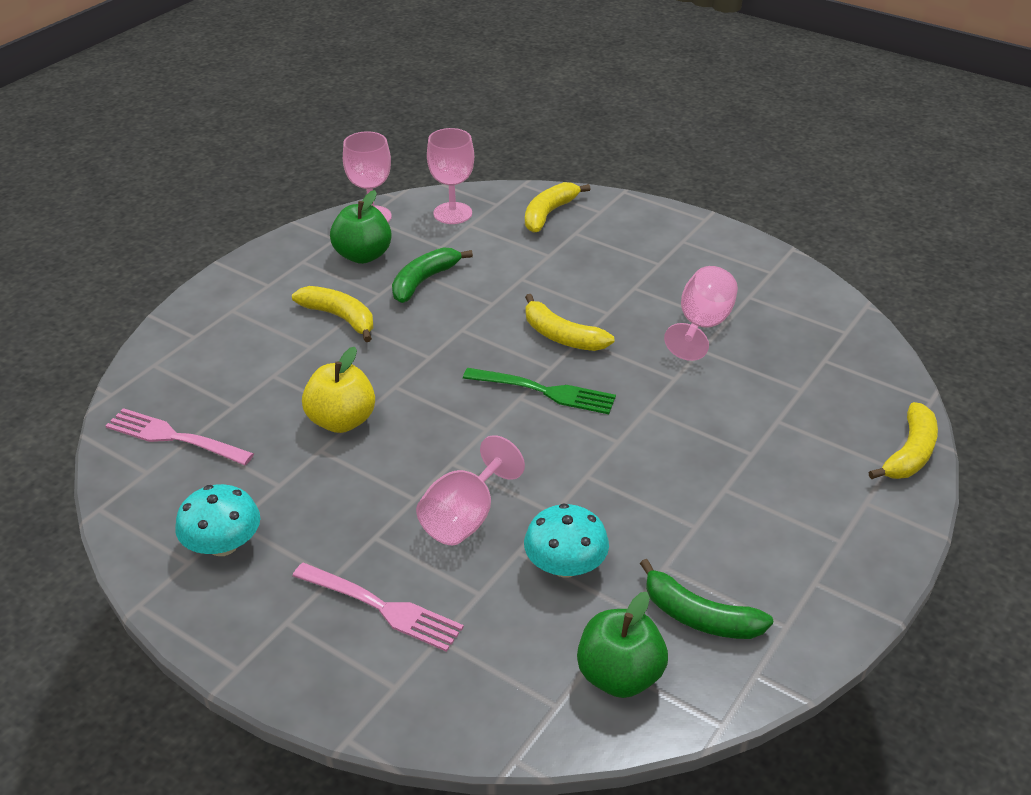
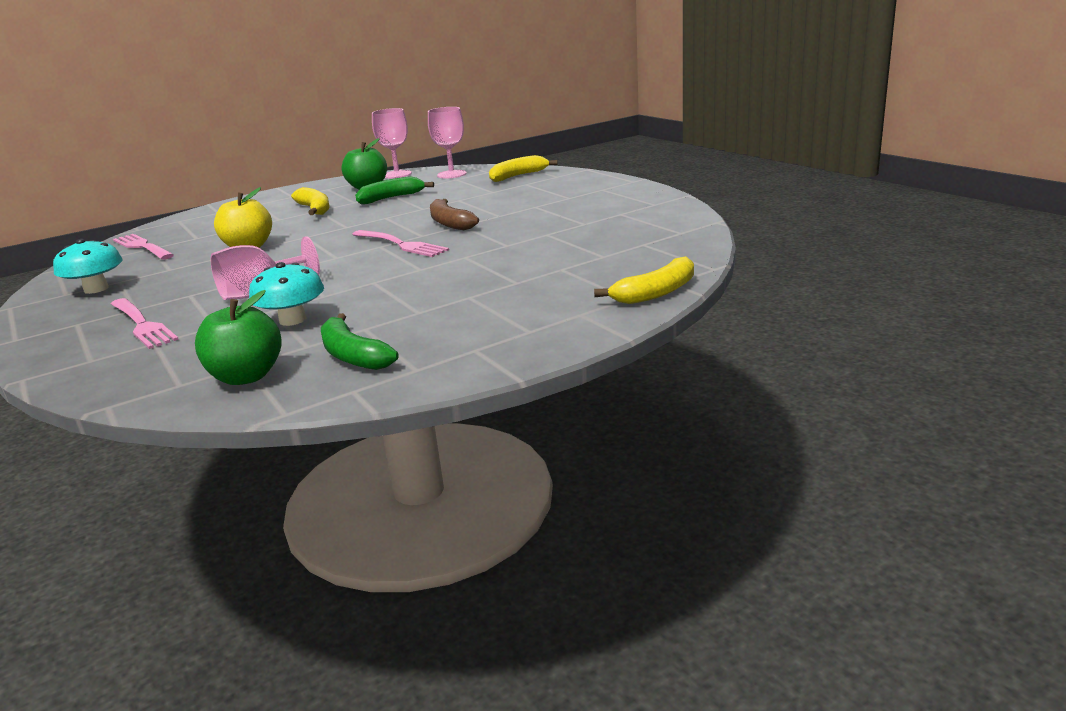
camera: 25 degrees right, 15 degrees down
(543, 391) = (400, 244): green fork -> pink fork
(562, 336) = (450, 223): yellow banana -> brown banana
(702, 326) = (562, 224): pink goblet -> none

